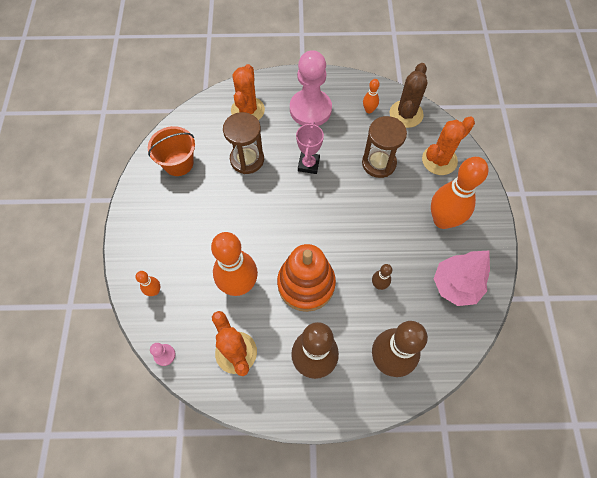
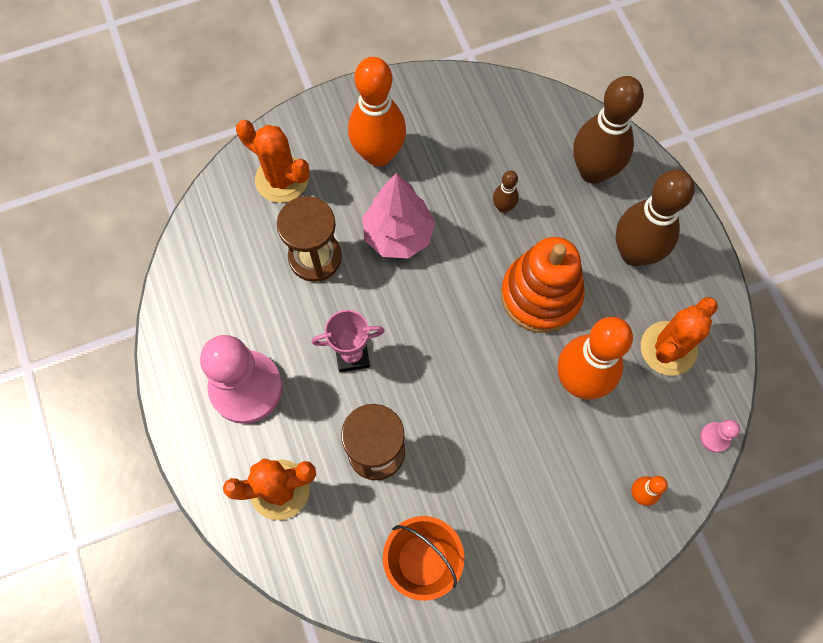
camera: 110 degrees left, 5 degrees up
(369, 110) = (219, 298): orange bowling pin -> none
(406, 114) = (211, 243): brown cactus -> none
(455, 286) = (467, 121): pink tree -> pink tree (398, 235)

